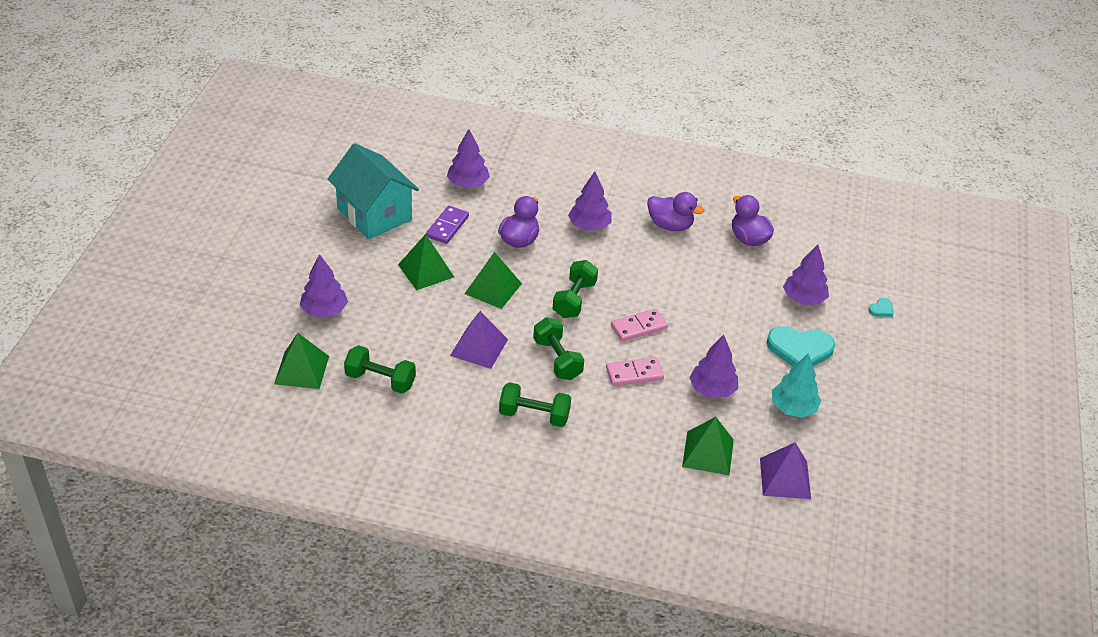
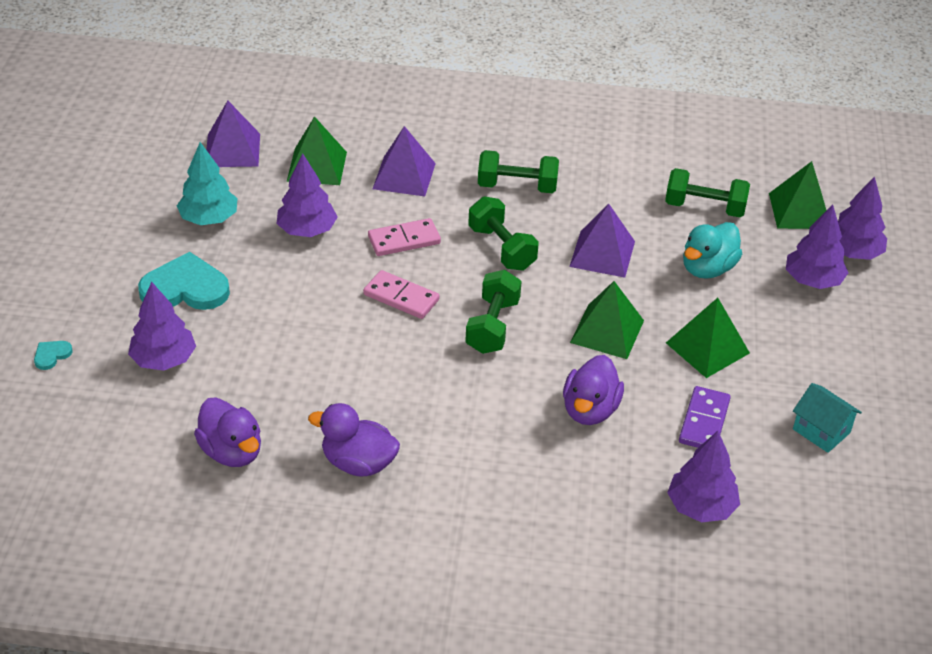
camera: 175 degrees right, 0 degrees up
(374, 214) = (821, 431): turquoise house -> turquoise house, size x0.48
(401, 327) = (707, 268): none -> turquoise duck
(589, 226) = (487, 447): purple tree -> purple tree (853, 252)
(631, 435) = (404, 176): none -> purple pyramid
(639, 327) = (401, 297): pink domino -> pink domino turned 60 degrees clockwise

